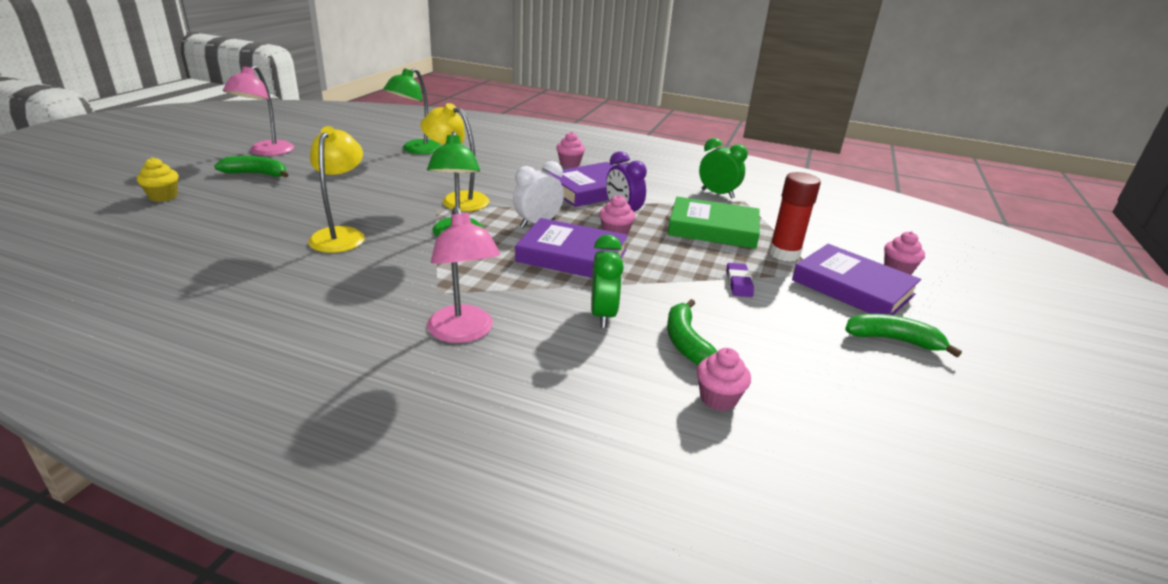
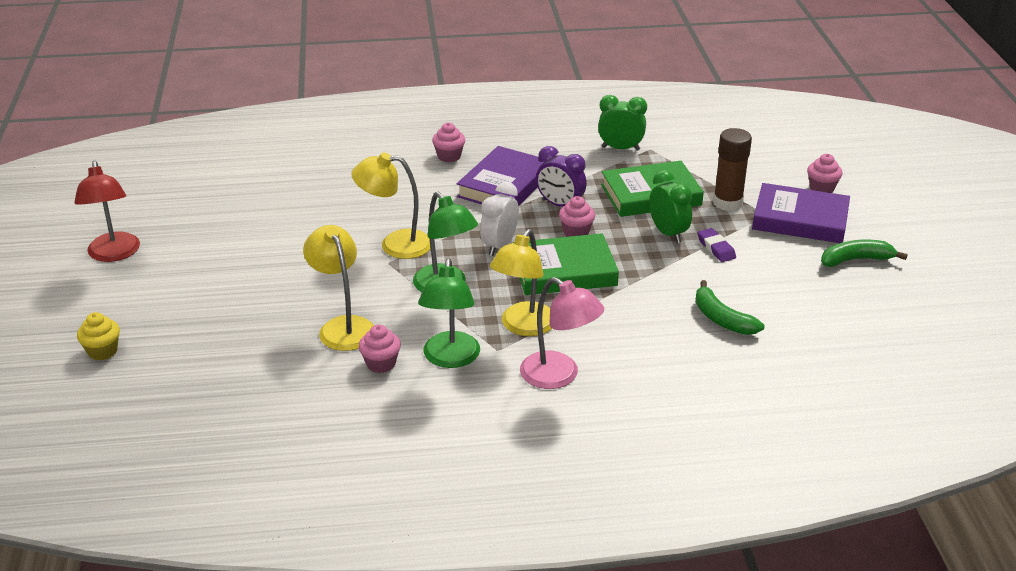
camera: 25 degrees left, 5 degrees up
(256, 174) = (152, 287): green banana -> none
(266, 152) = (114, 254): pink lamp -> red lamp
(416, 150) = (271, 192): green lamp -> green lamp (450, 358)
(483, 283) = (523, 327): none -> yellow lamp
(572, 256) = (564, 271): purple book -> green book
(603, 315) = (643, 319): green clock -> green clock (668, 233)
(718, 398) = (777, 355): pink cupcake -> pink cupcake (381, 364)
(784, 254) = (727, 203): red glue stick -> brown glue stick

